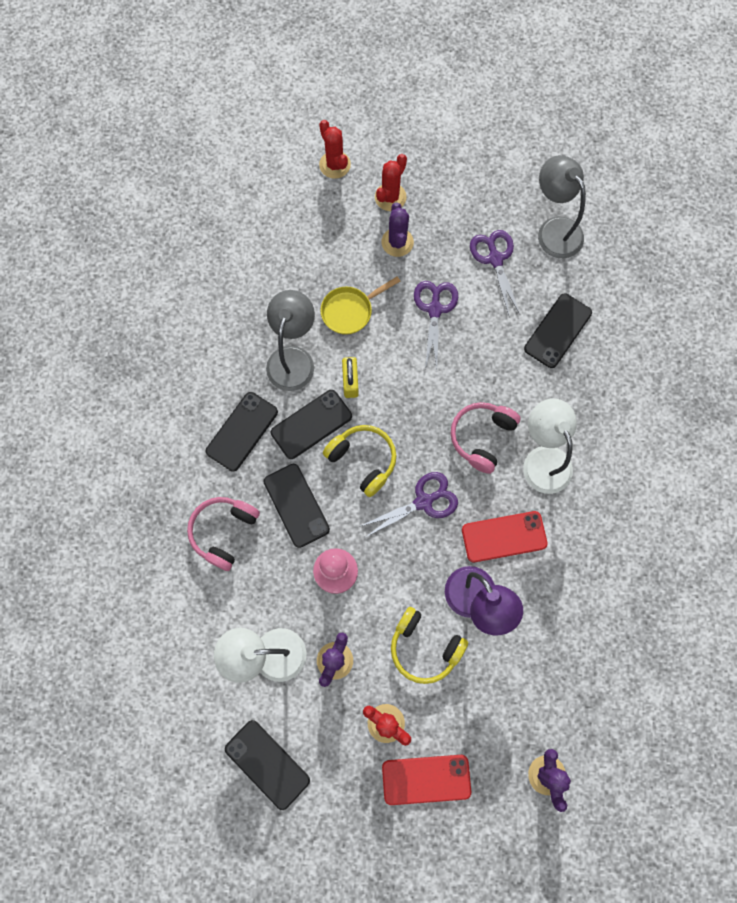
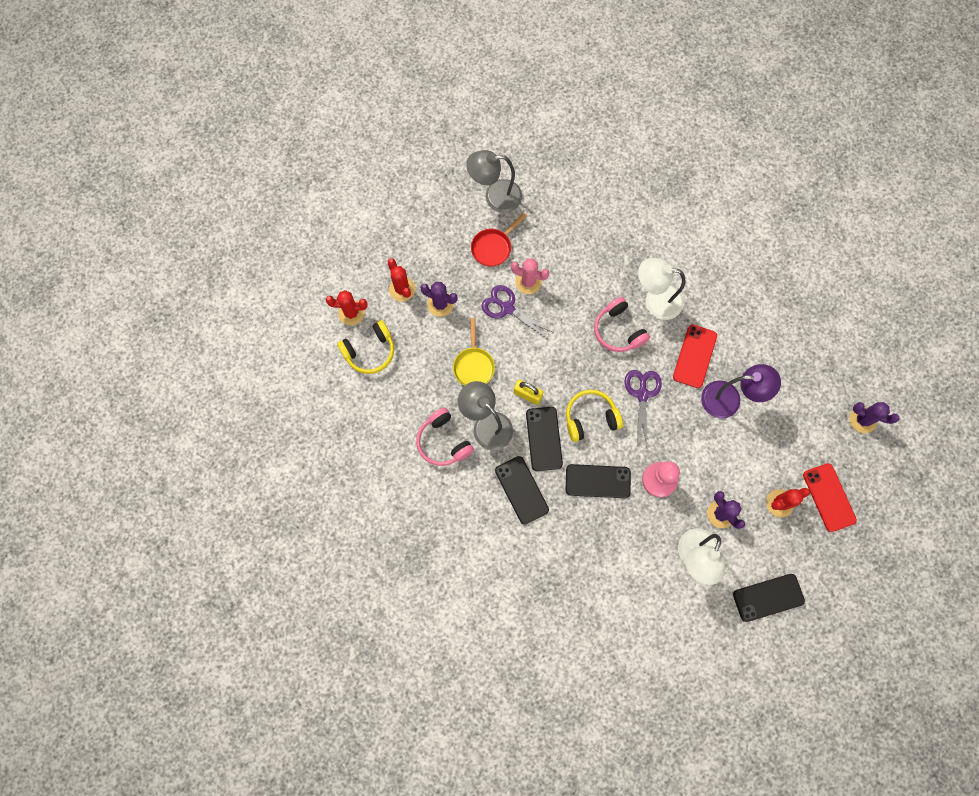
camera: 60 degrees left, 0 degrees up
(224, 532) = (589, 542): pink headphones -> pink headphones (443, 441)
(424, 647) = (742, 450): yellow headphones -> yellow headphones (370, 351)
(426, 779) = (829, 497): red phone -> red phone turned 45 degrees counterclockwise
(478, 315) = (528, 282): none -> pink cactus
(495, 259) = (493, 247): purple scissors -> red pan
(557, 331) = (570, 238): black phone -> none

